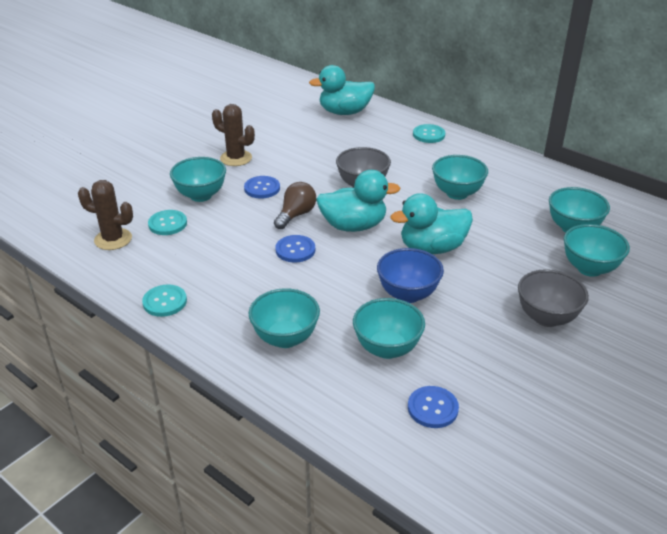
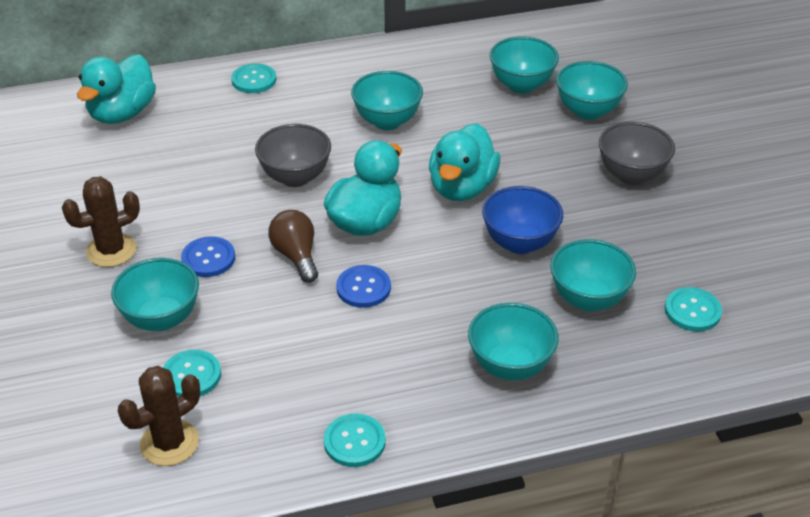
camera: 55 degrees left, 5 degrees up
(432, 408) = (692, 311): blue button -> turquoise button

